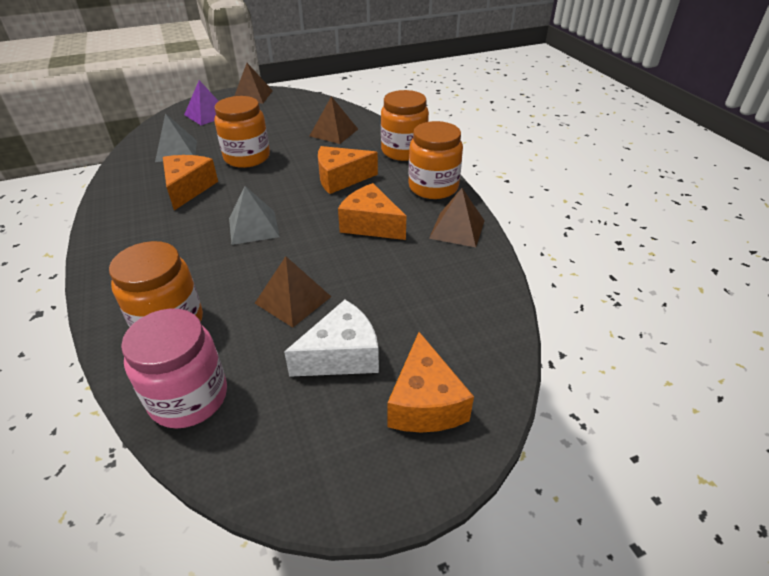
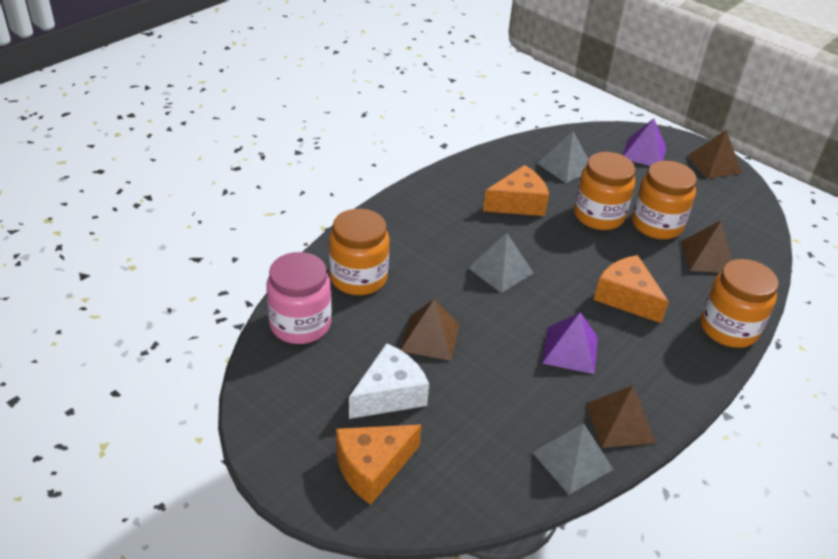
camera: 60 degrees right, 0 degrees up
(341, 355) = (389, 394): white cheese -> white cheese turned 75 degrees counterclockwise
(370, 225) = (570, 350): orange cheese -> purple pyramid
(433, 187) = (679, 378): orange jar -> orange jar (656, 224)
(481, 267) = (572, 461): none -> grey pyramid

